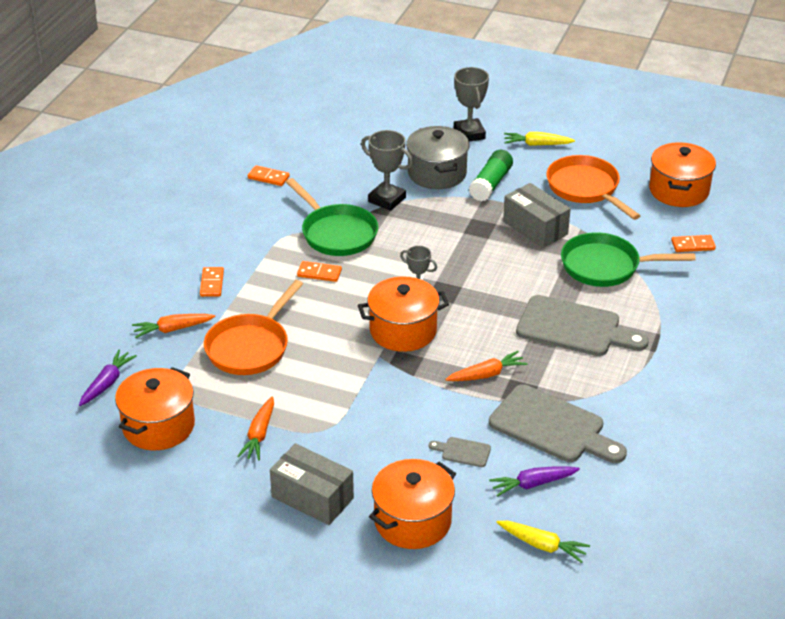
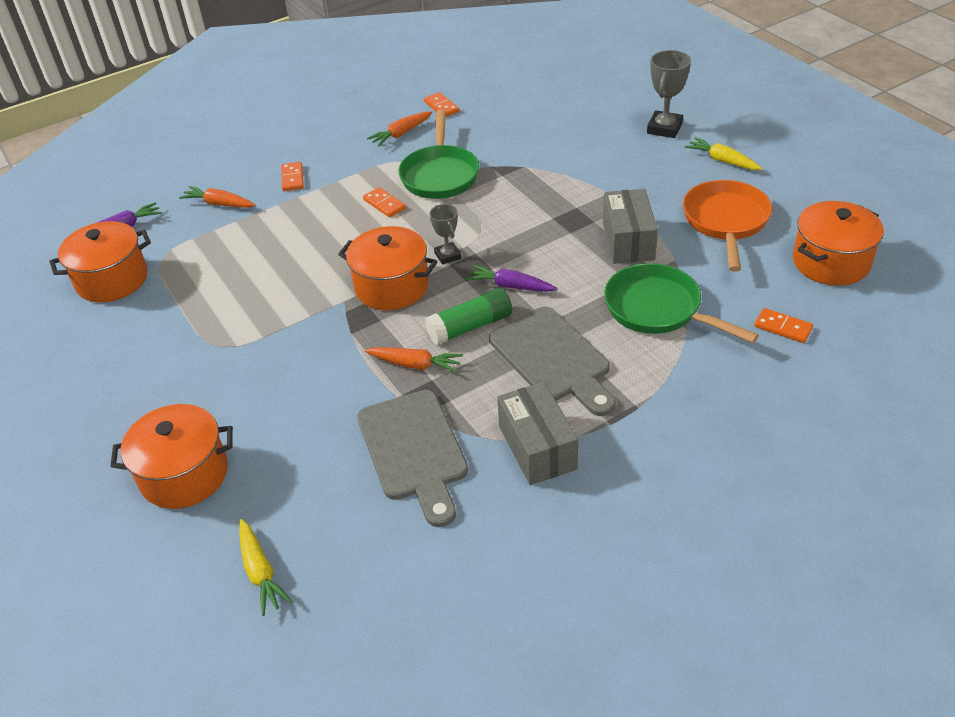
camera: 40 degrees right, 5 degrees up
(212, 283) = (292, 178): orange domino -> orange domino turned 45 degrees counterclockwise
(250, 347) = (256, 244): orange pan -> none
(259, 434) = (169, 324): orange carrot -> orange carrot (401, 134)
(312, 497) = (138, 404): grey box -> grey box (537, 447)
(387, 200) = (518, 161): grey trophy -> none
(437, 173) = (591, 154): grey pot -> none
(463, 452) = (305, 431): grey cutting board -> none
(491, 184) = (632, 182): green glue stick -> green glue stick (470, 327)
(533, 484) = (327, 500): purple carrot -> purple carrot (510, 286)

